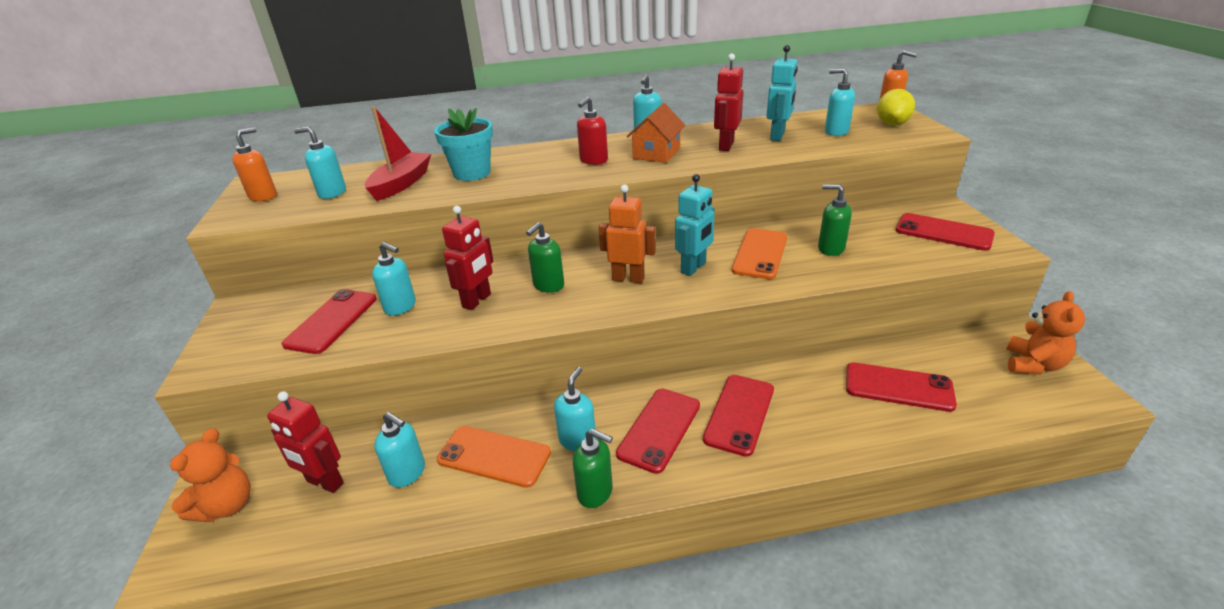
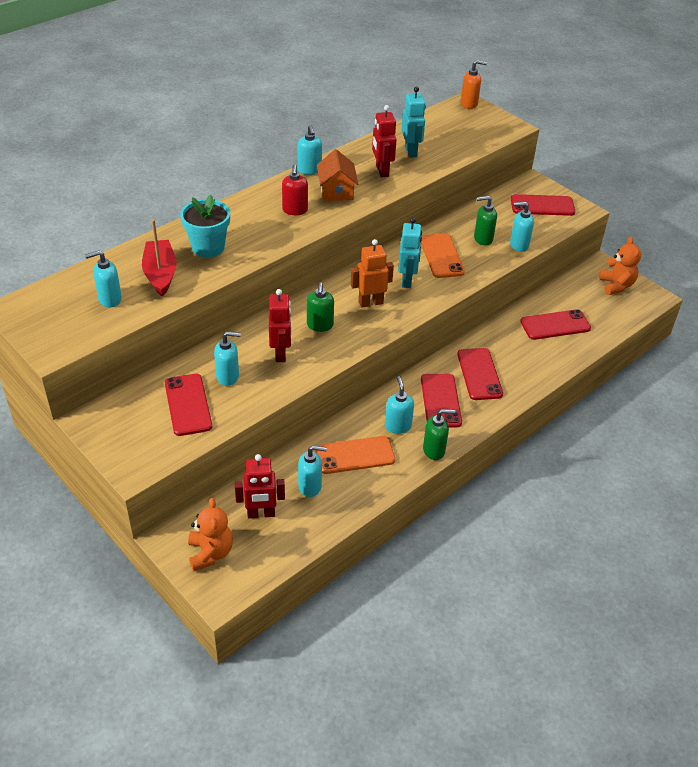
camera: 35 degrees left, 10 degrees up
(263, 196) = (48, 319): orange soap dispenser -> none
(836, 132) = (448, 138): turquoise soap dispenser -> turquoise soap dispenser (519, 245)
(892, 124) = (481, 121): yellow lemon -> none

